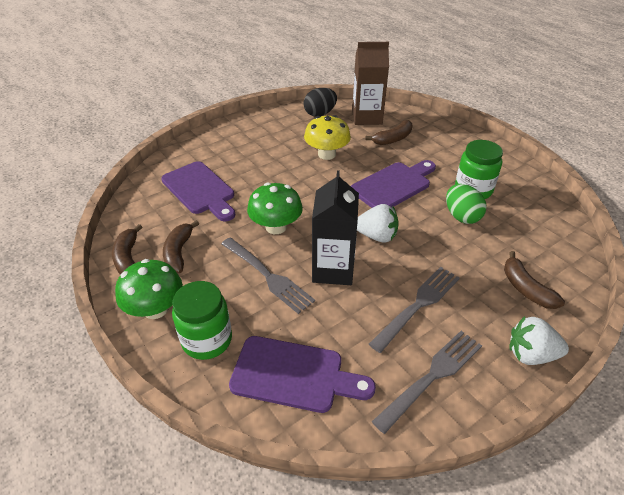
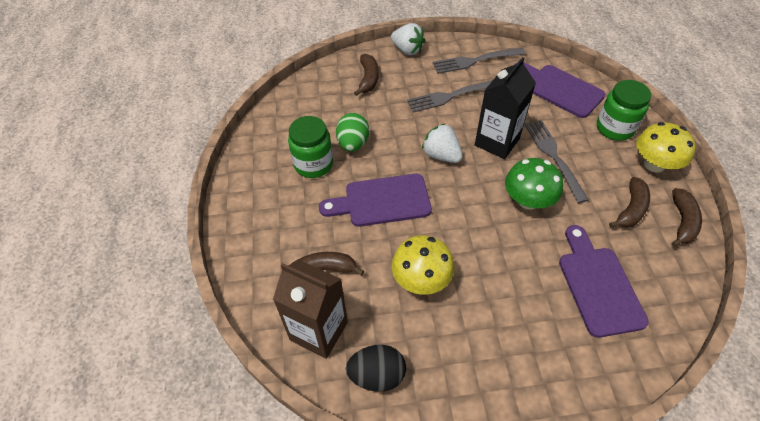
camera: 150 degrees left, 10 degrees up
(155, 309) = (654, 164): green mushroom -> yellow mushroom

